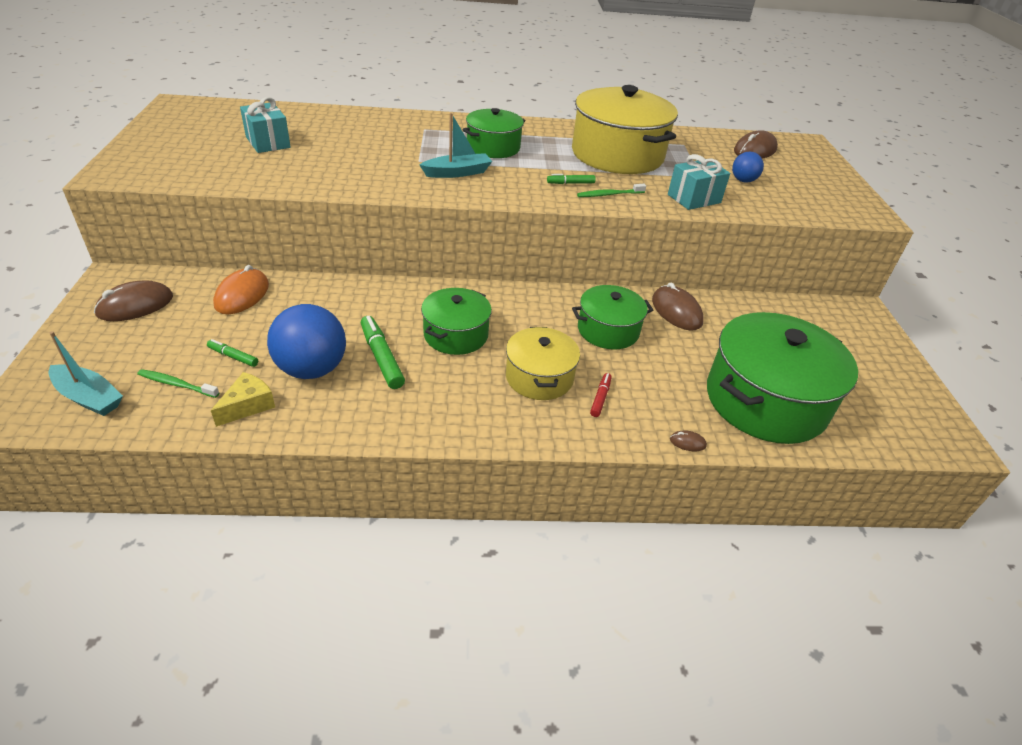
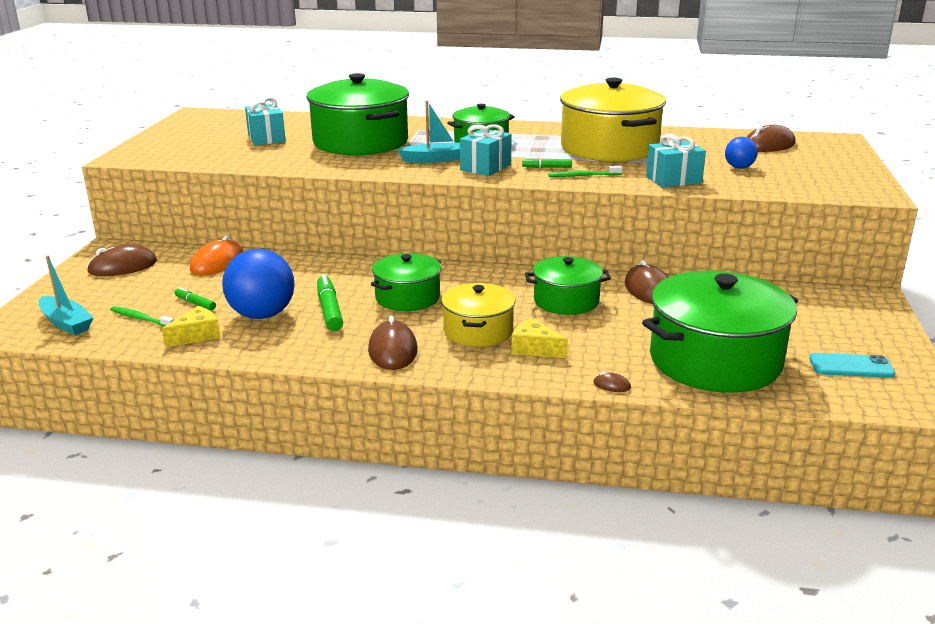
camera: 15 degrees right, 15 degrees down
(371, 148) = (360, 142): none -> green pot
(464, 411) = (393, 350): none -> brown mouse
(511, 184) = (485, 167): none -> turquoise gift
(600, 398) = (534, 349): red marker -> yellow cheese
(879, 398) = (851, 366): none -> turquoise phone

